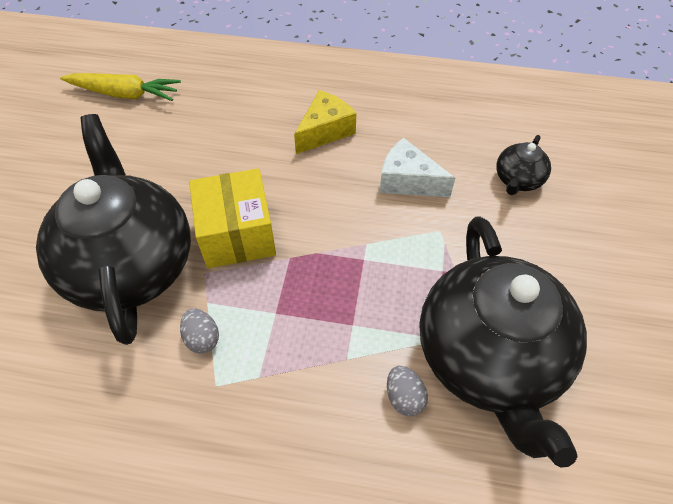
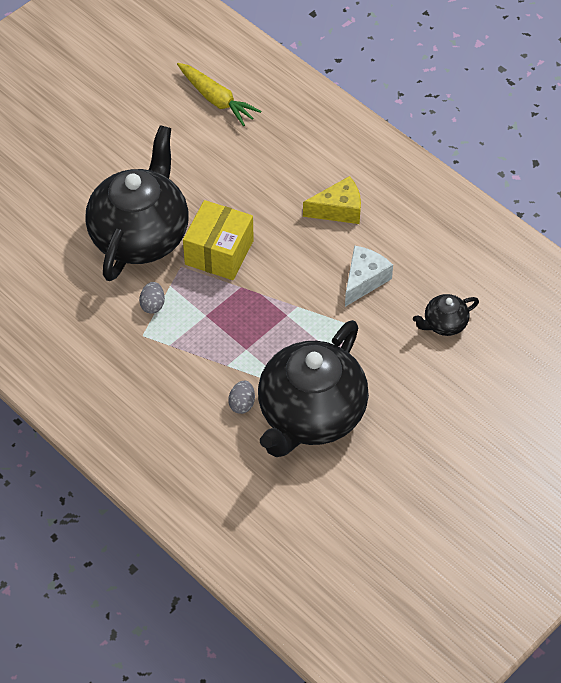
camera: 35 degrees right, 0 degrees up
(408, 181) = (364, 280): white cheese -> white cheese turned 60 degrees clockwise

